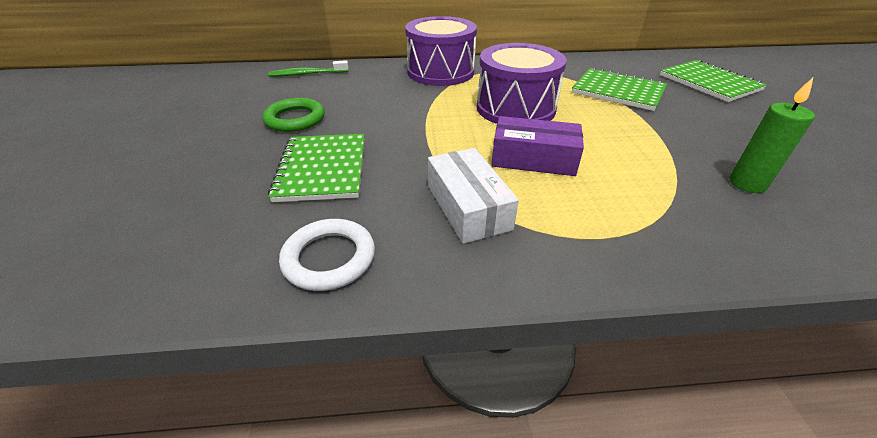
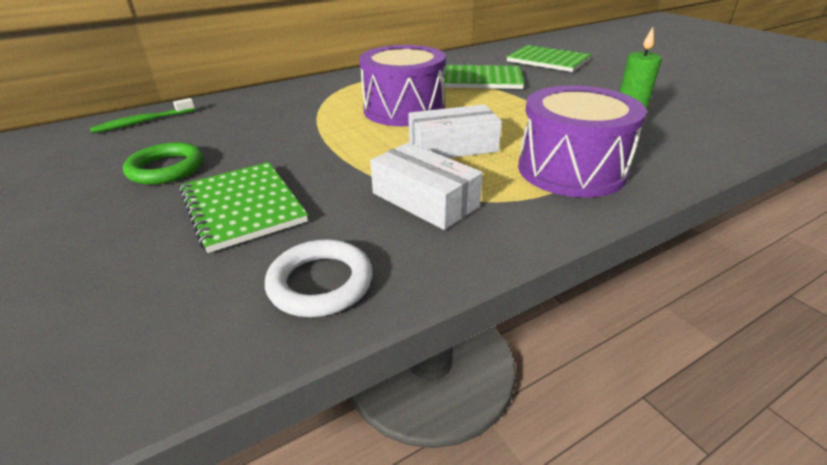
camera: 25 degrees left, 5 degrees down
(440, 72) = (303, 93): purple drum -> purple drum (571, 170)
(533, 159) = (453, 147): purple box -> white box

